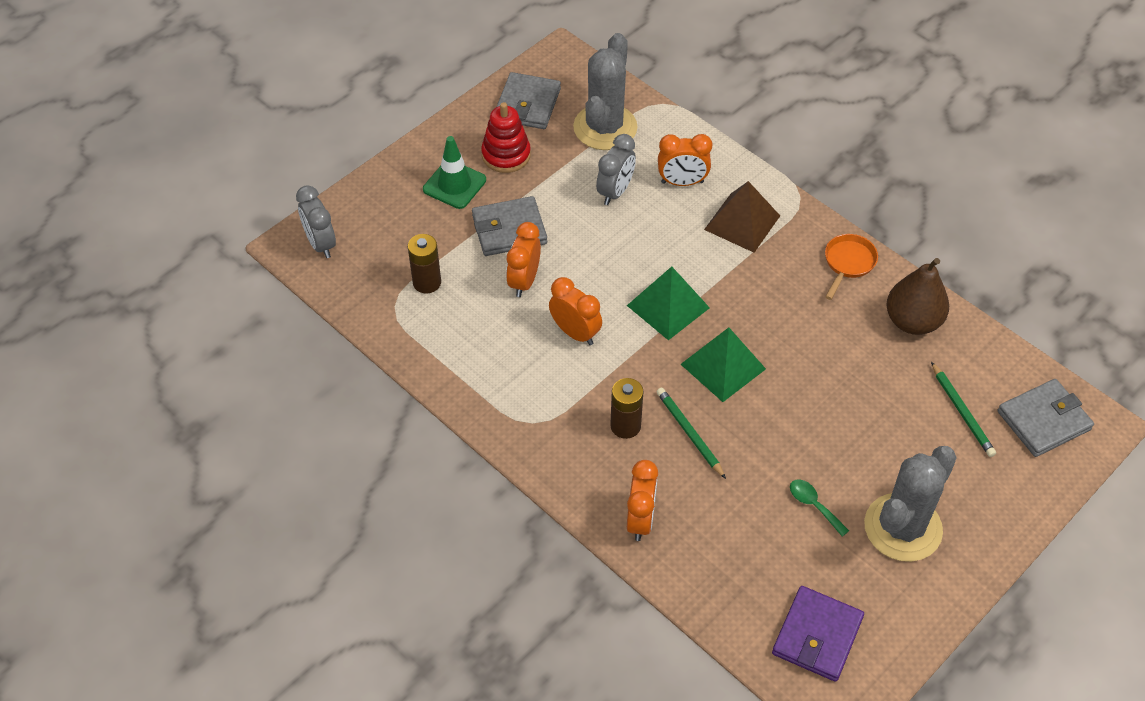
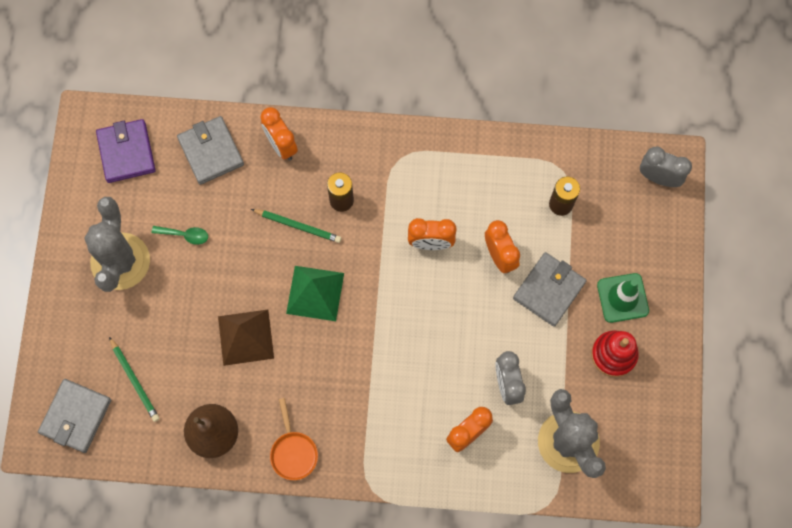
camera: 140 degrees right, 20 degrees up
(527, 104) = (645, 417): grey wallet -> grey wallet (211, 151)
(668, 306) = (388, 312): green pyramid -> none
(742, 222) = (395, 430): brown pyramid -> brown pyramid (245, 337)
(962, 412) = (134, 380): green pencil -> green pencil turned 150 degrees counterclockwise

